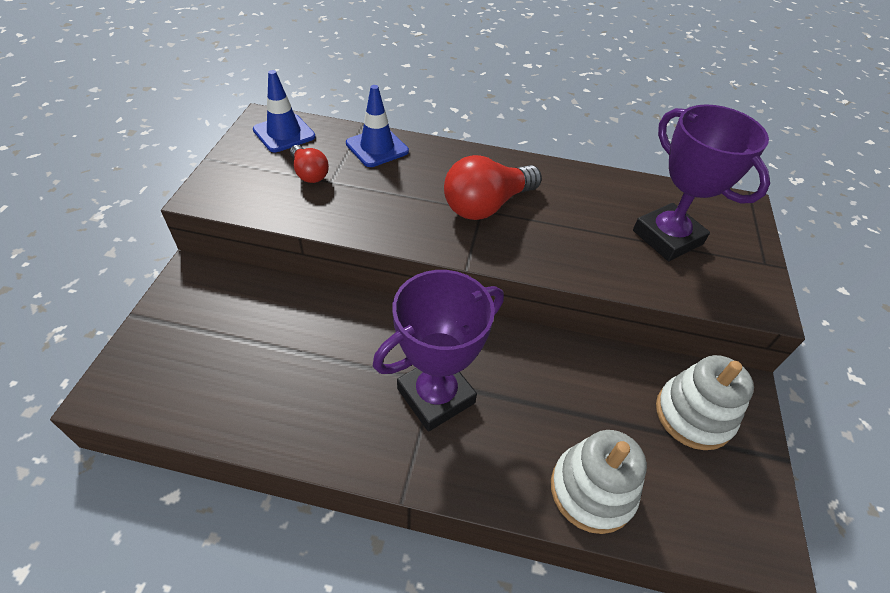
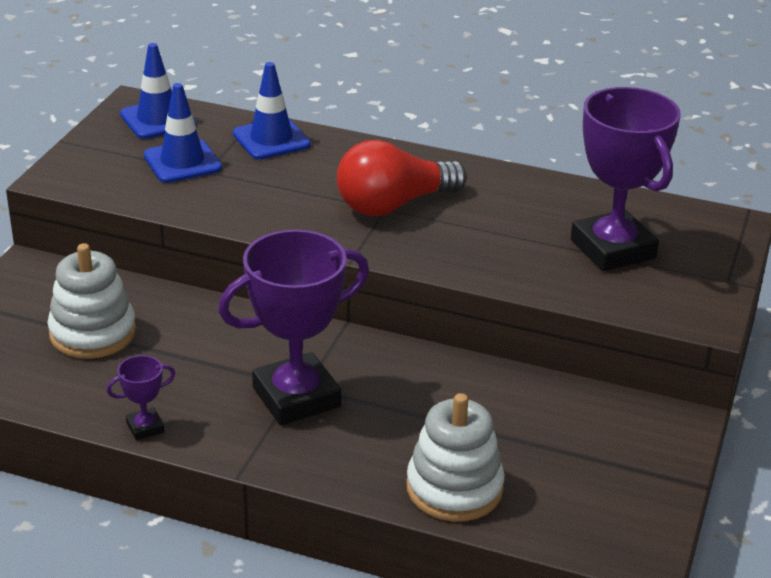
camera: 10 degrees right, 15 degrees down
(309, 173) = (182, 162): red light bulb -> blue traffic cone
(310, 448) = (145, 427): none -> purple trophy
(693, 415) = (604, 438): white stacking toy -> white stacking toy (93, 333)

